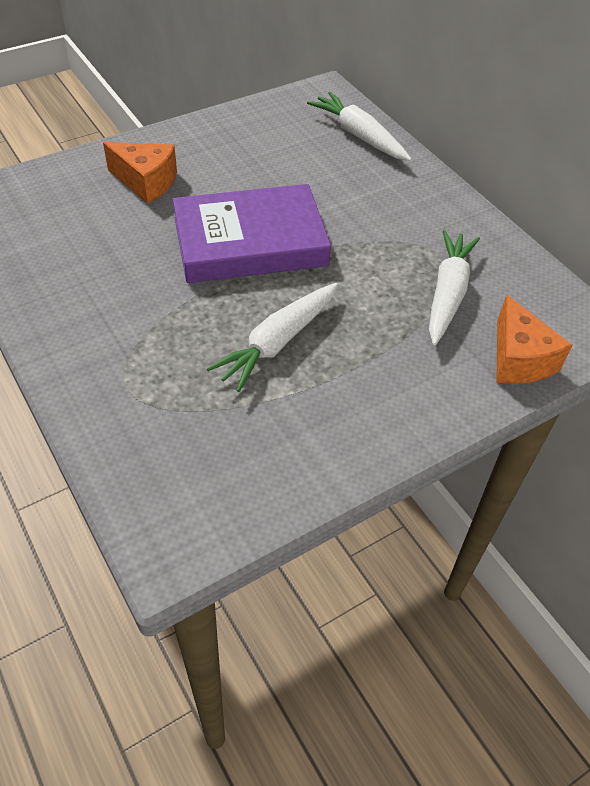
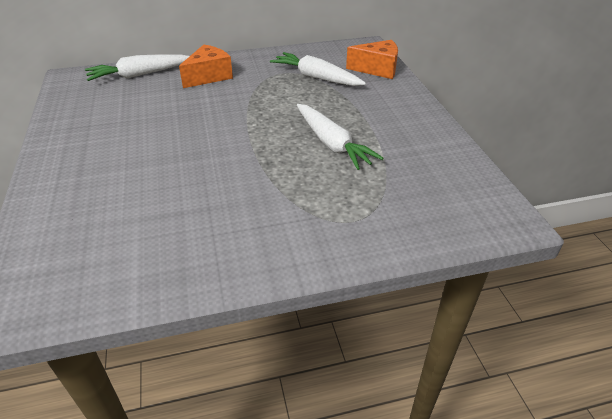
camera: 70 degrees left, 10 degrees down
(146, 182) = (102, 179): orange cheese -> orange cheese (209, 76)
(250, 241) = (221, 138): purple book -> none

